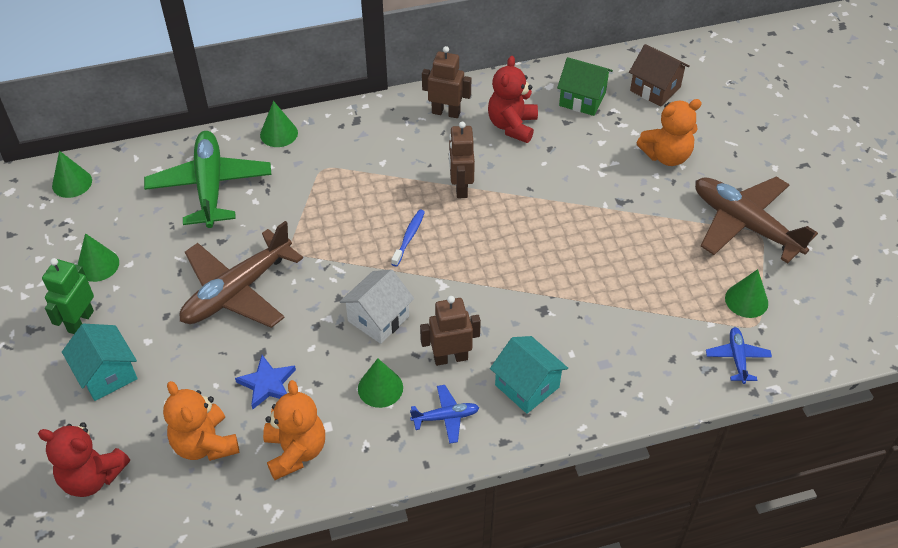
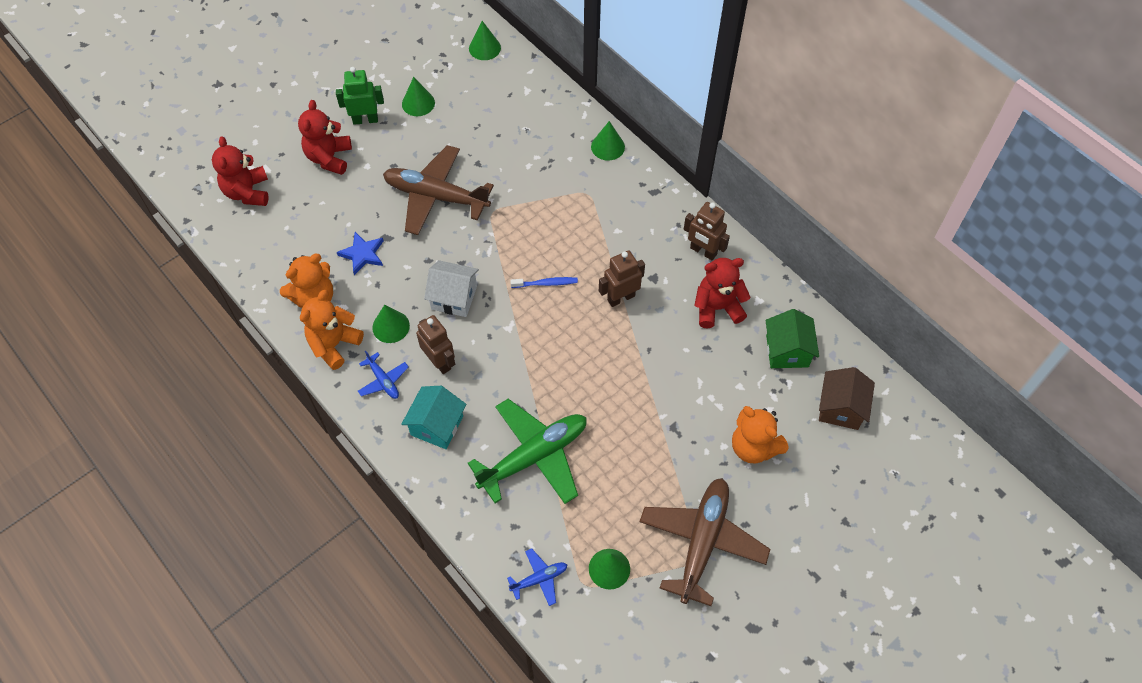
camera: 65 degrees right, 10 degrees up
(107, 374) = (329, 158): turquoise house -> red teddy bear
(205, 444) = (298, 241): orange teddy bear -> orange teddy bear (334, 344)
(210, 186) = (527, 130): green plane -> green plane (534, 456)
(446, 112) = (703, 251): brown robot -> brown robot turned 135 degrees clockwise

